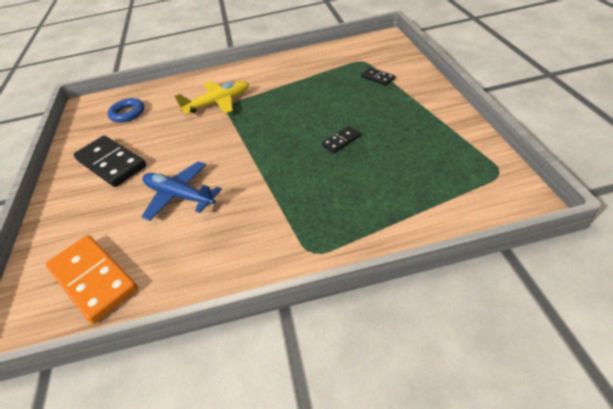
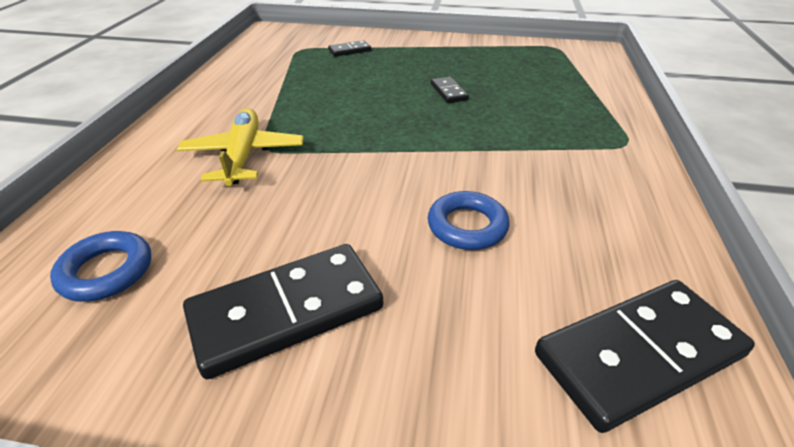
camera: 75 degrees left, 5 degrees down
(93, 279) = (639, 355): orange domino -> black domino
(180, 196) = (467, 226): blue plane -> blue ring

